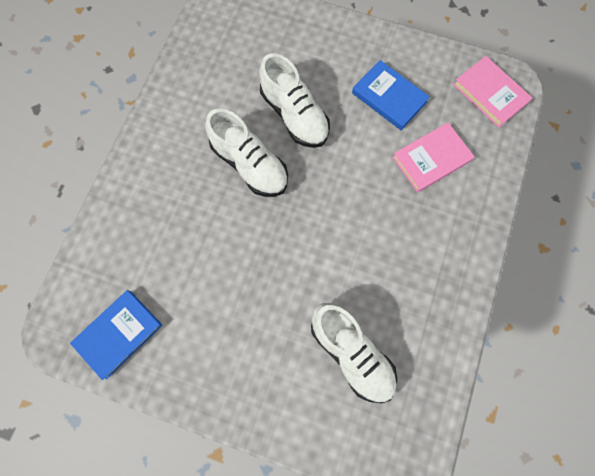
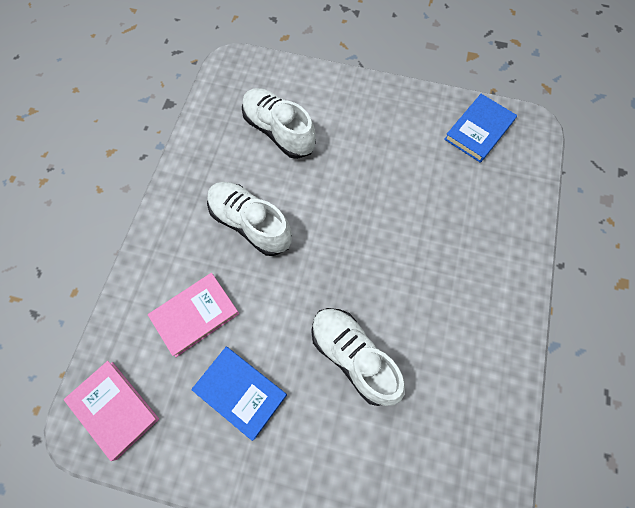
camera: 175 degrees right, 5 degrees down
(250, 164) = (395, 291): white shoe -> white shoe (250, 224)

